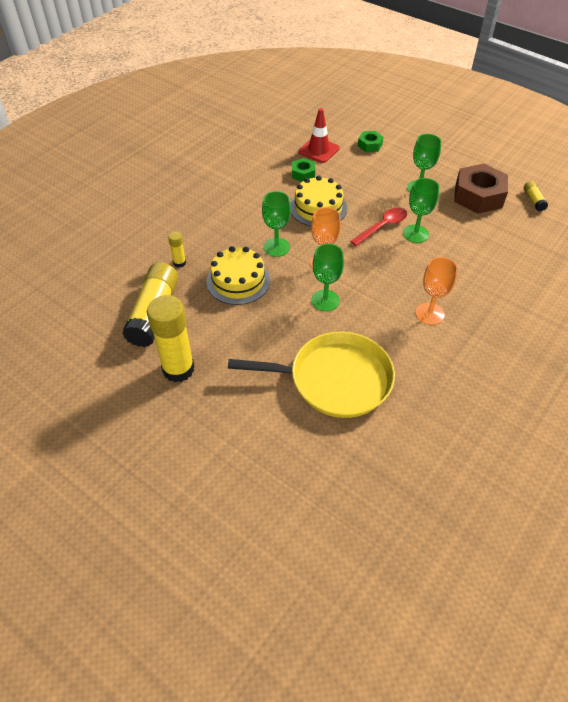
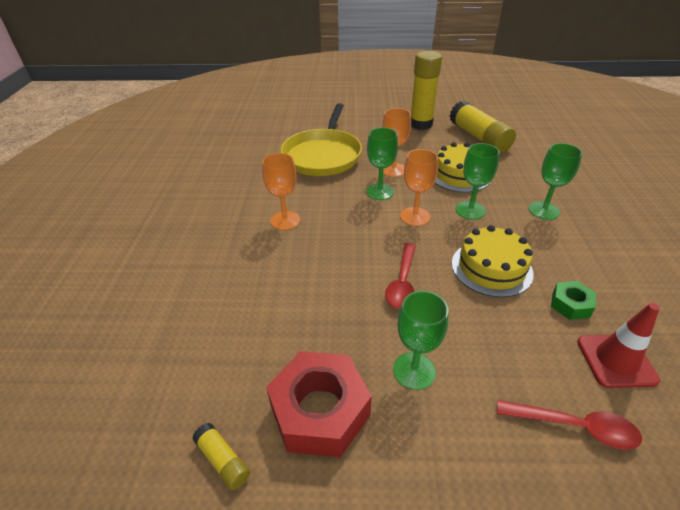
camera: 145 degrees right, 10 degrees down
(179, 263) = (517, 166): yellow glue stick -> none
(286, 319) = (393, 169): none -> orange goblet
(334, 379) = (323, 155): yellow pan -> yellow pan turned 45 degrees counterclockwise
(369, 145) = (574, 426): green nut -> red spoon
(415, 234) = (359, 293): green goblet -> green goblet (544, 210)
(478, 196) = (320, 411): brown nut -> red nut

